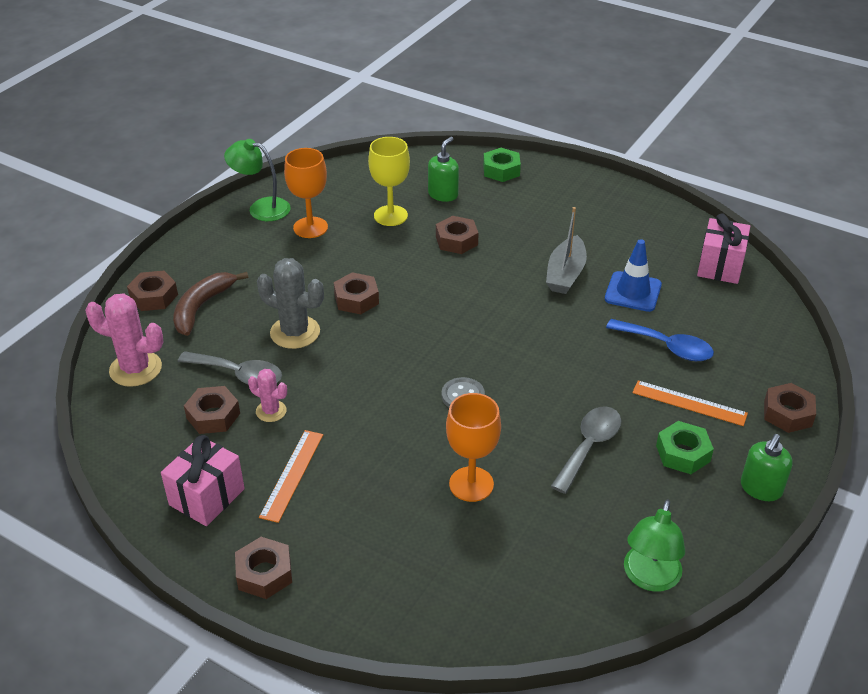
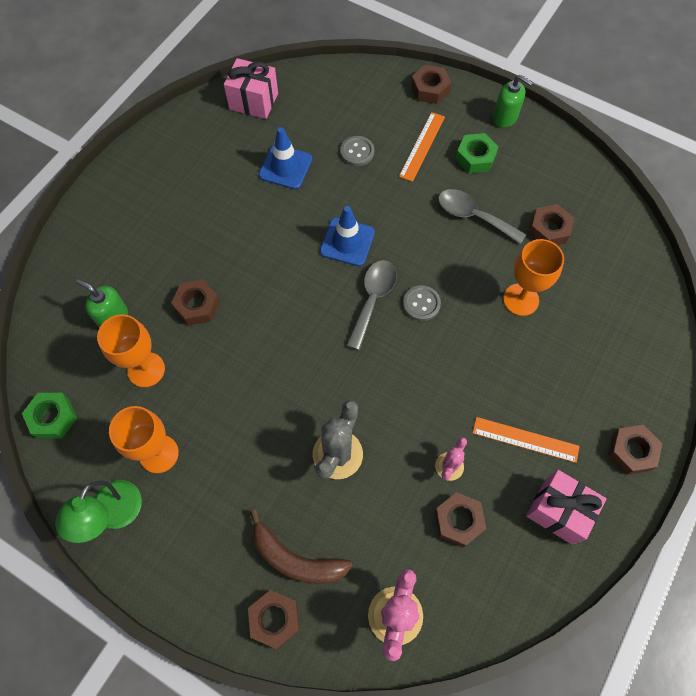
camera: 90 degrees left, 25 degrees up
(239, 374) = (400, 503): grey spoon -> grey spoon (373, 299)
(356, 299) = (287, 398): brown nut -> brown nut (549, 229)
(390, 216) = (146, 369): yellow goblet -> orange goblet
(501, 170) = (75, 260): green nut -> green nut (53, 418)
(539, 339) = (347, 242): none -> blue traffic cone
(565, 274) = (257, 215): grey boat -> none
(649, 578) = (593, 192): green lamp -> none
(667, 347) = (357, 152): blue spoon -> grey button

